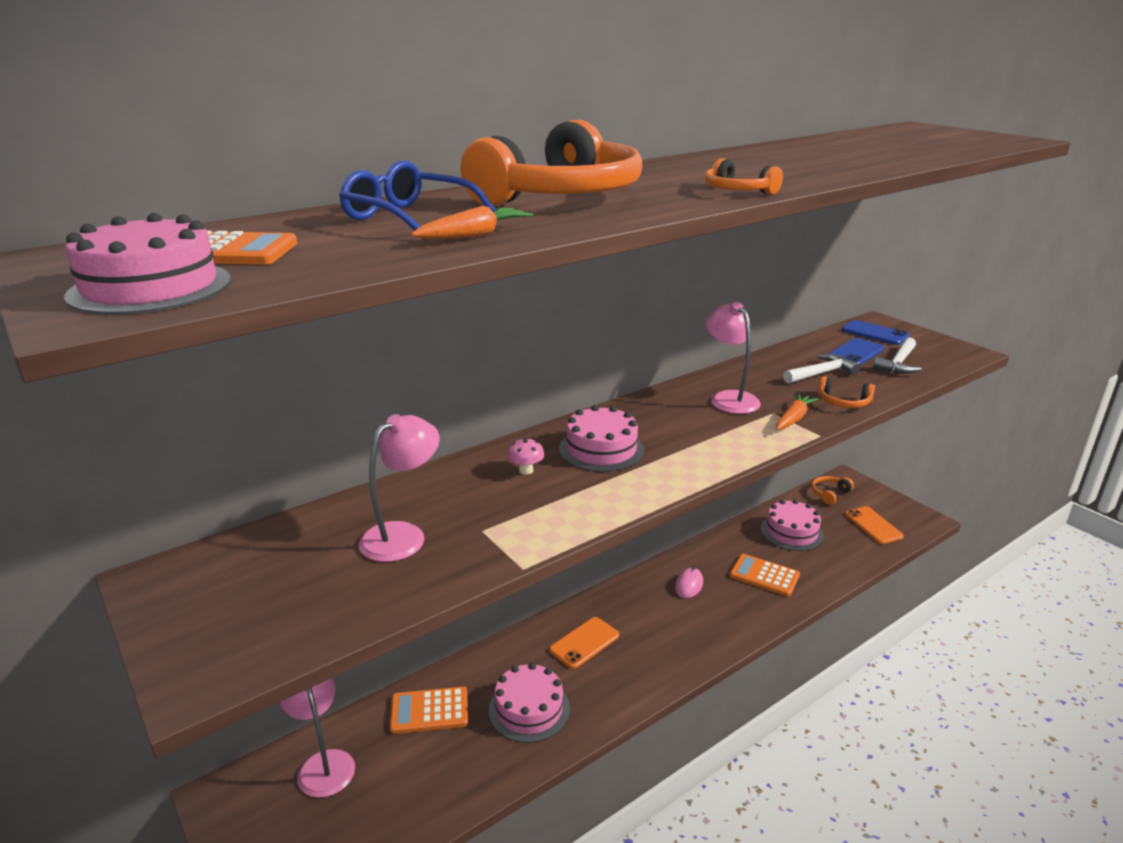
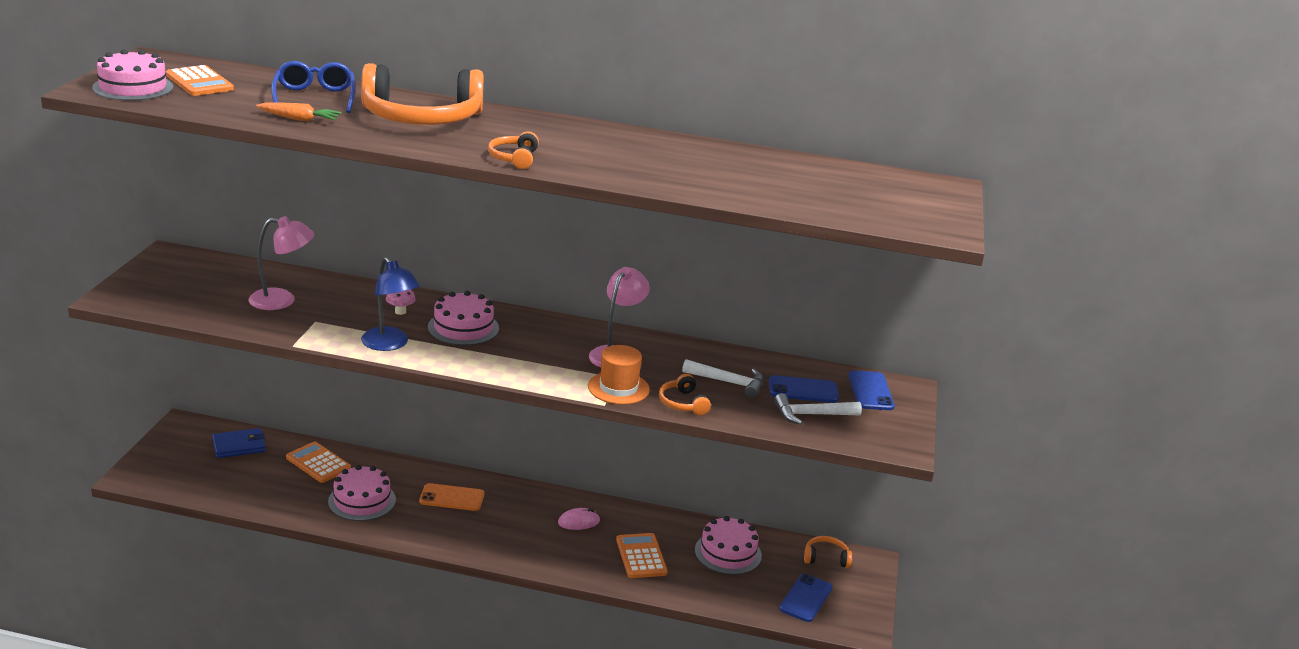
camera: 45 degrees right, 0 degrees up
(323, 763) = (239, 446): pink lamp -> blue wallet
(591, 502) = (389, 344): none -> blue lamp
(794, 418) = (618, 388): orange carrot -> orange hat
(873, 525) = (805, 598): orange phone -> blue phone

